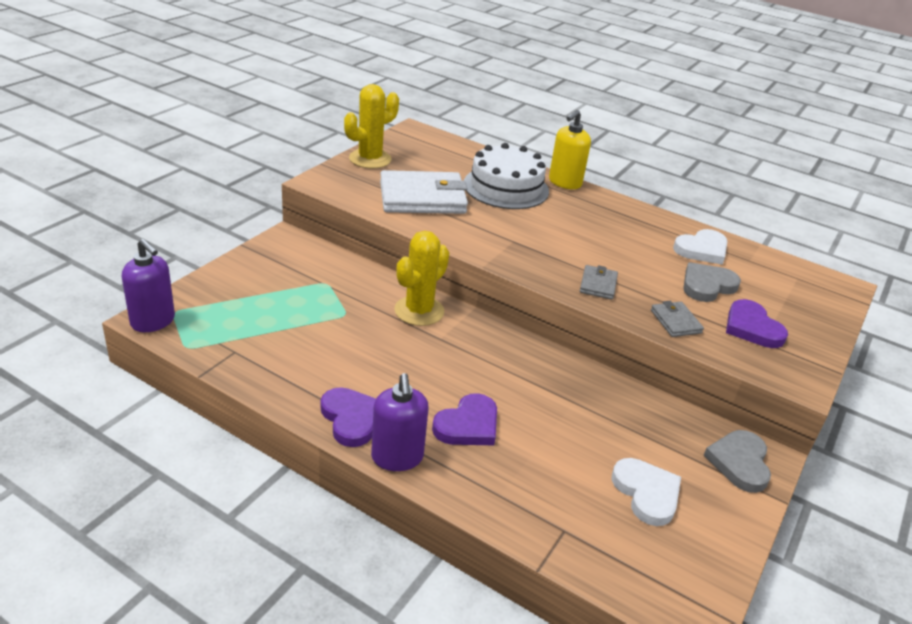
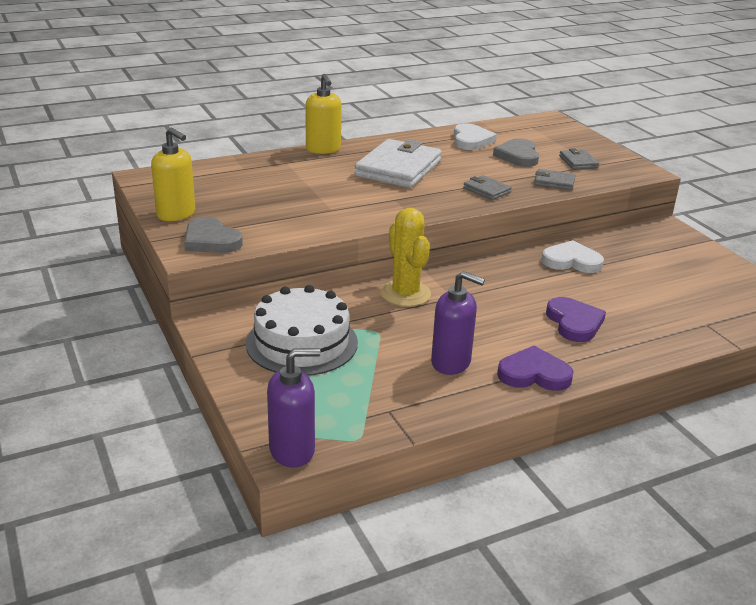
camera: 55 degrees left, 5 degrees down
(370, 159) = (176, 214): yellow cactus -> yellow soap dispenser
(397, 457) = (596, 367): purple soap dispenser -> purple soap dispenser (451, 362)
(422, 198) = (282, 213): white wallet -> white wallet (398, 168)
(506, 187) = (304, 173): white cake -> white cake (302, 343)
(646, 493) = (684, 280): white heart -> white heart (571, 261)
(739, 463) = (670, 238): grey heart -> grey heart (211, 240)
(752, 328) = (578, 162): purple heart -> grey wallet

